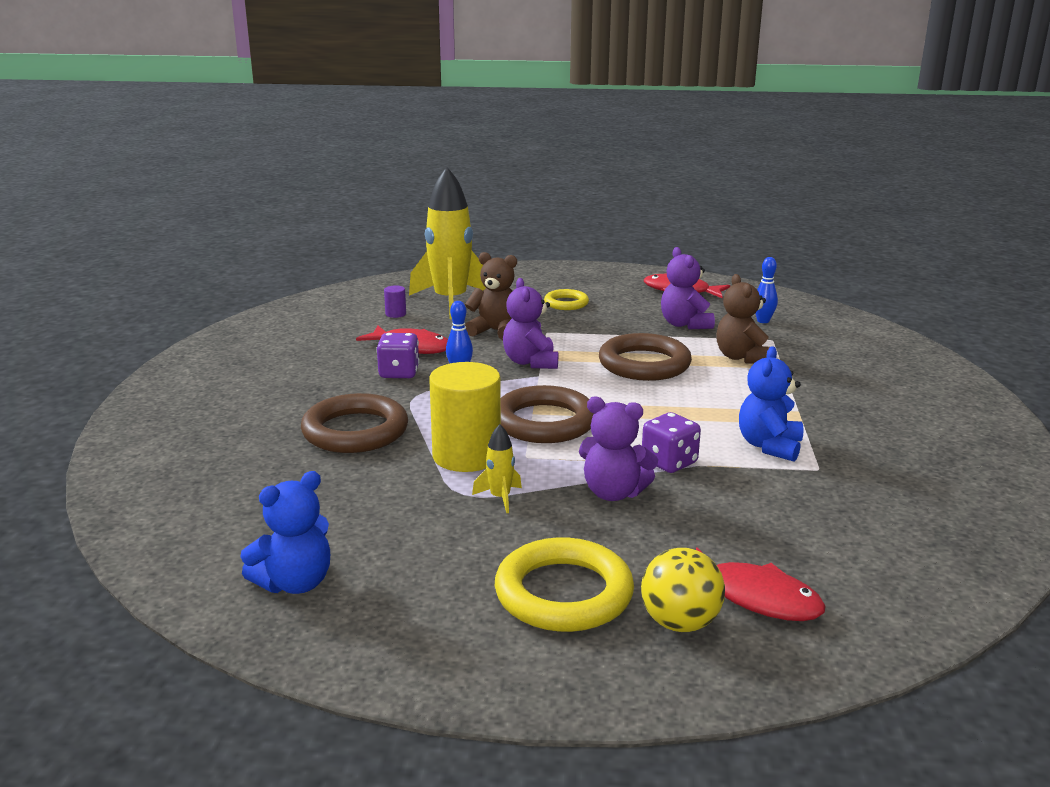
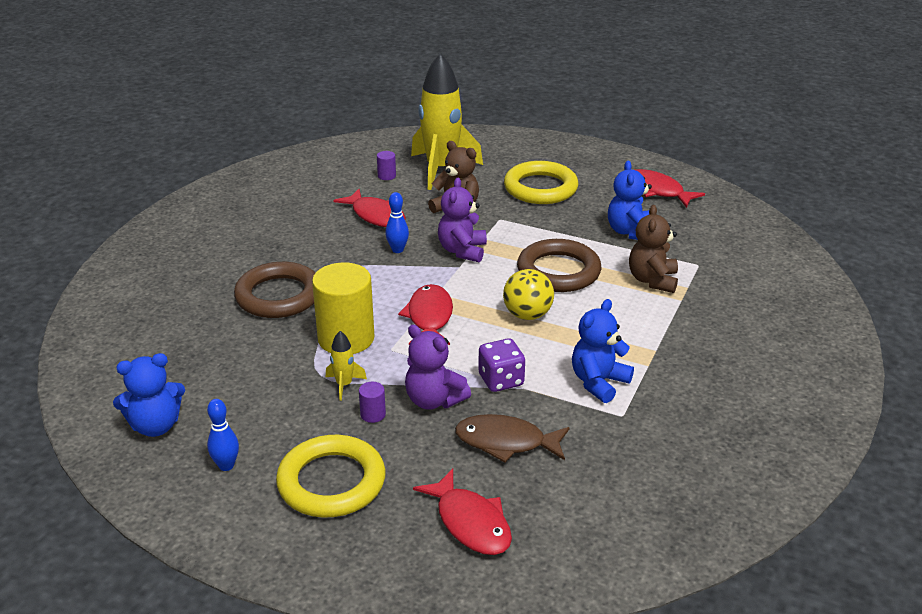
camera: 20 degrees right, 10 degrees up
(399, 373) = (348, 242): purple dice -> none
(544, 422) = (429, 317): brown ring -> red fish
(556, 519) = (373, 414): none -> purple cylinder
(566, 303) = (540, 188): yellow ring -> yellow ring, size x1.79
(680, 623) = (397, 529): yellow ball -> yellow ball (527, 315)
(684, 324) = (630, 232): purple teddy bear -> blue teddy bear
(724, 515) = (506, 442): none -> brown fish
(763, 321) = (707, 241): blue bowling pin -> blue bowling pin (226, 465)

